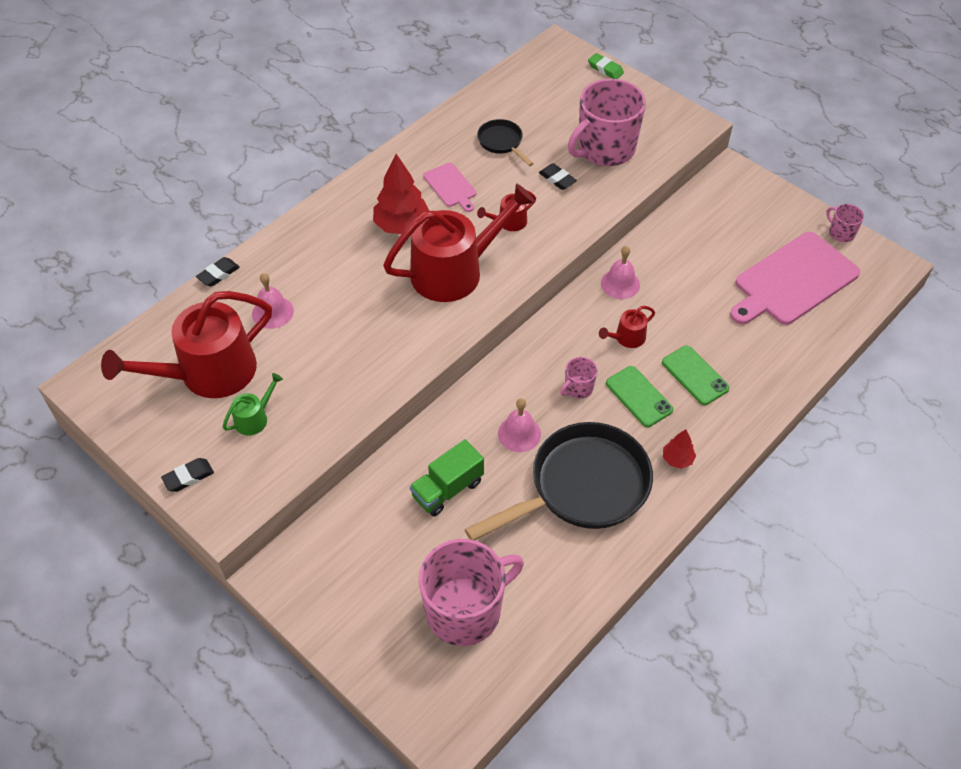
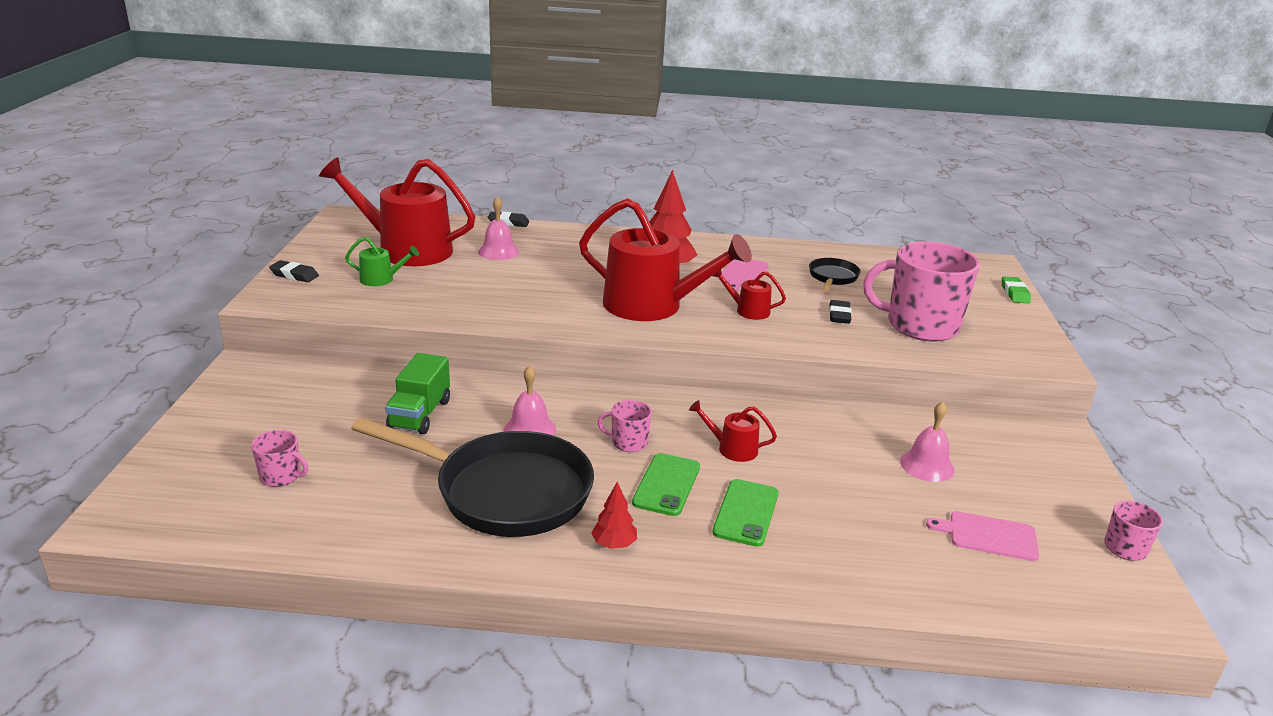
camera: 50 degrees right, 25 degrees down
(447, 489) = (420, 414): green truck -> green truck turned 90 degrees counterclockwise
(465, 610) = (281, 476): pink mug -> pink mug, size x0.44
(620, 284) = (794, 419): pink bell -> pink bell (927, 465)
(793, 281) = (988, 536): pink cutting board -> pink cutting board, size x0.49

